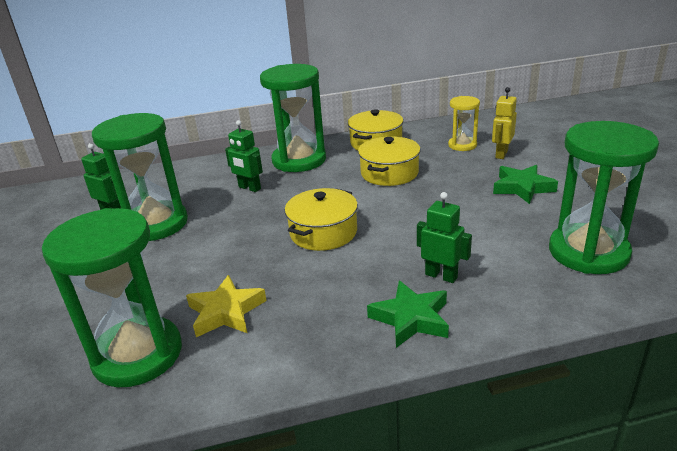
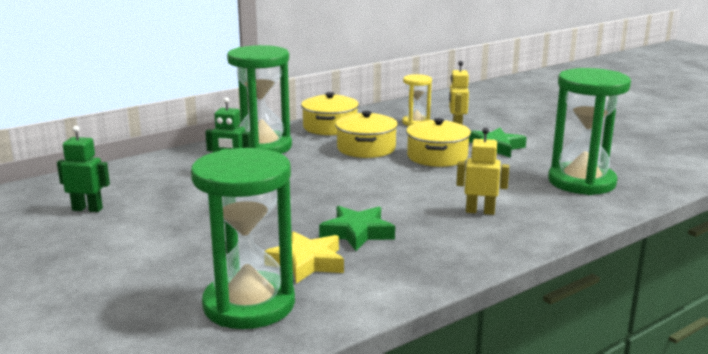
camera: 25 degrees left, 10 degrees down
(155, 224) = (153, 212): green hourglass -> none
(323, 232) = (345, 197): yellow pot -> yellow pot (437, 157)
(411, 319) = (480, 241): green star -> green star (357, 233)
(441, 276) = (480, 211): green robot -> yellow robot

